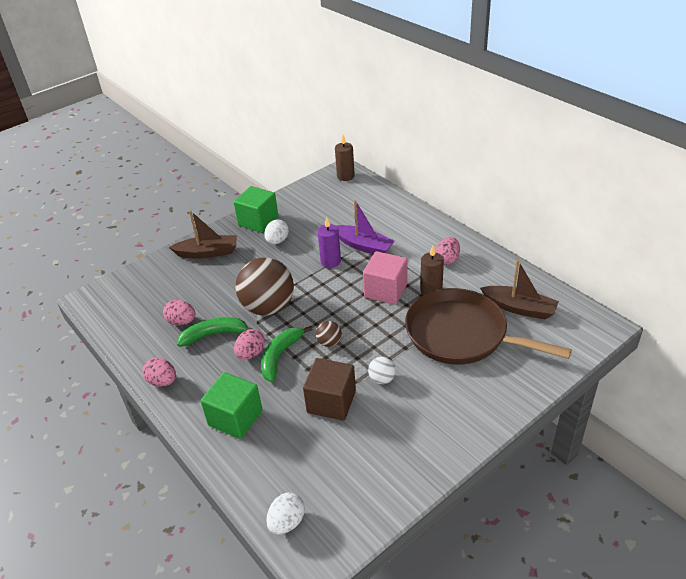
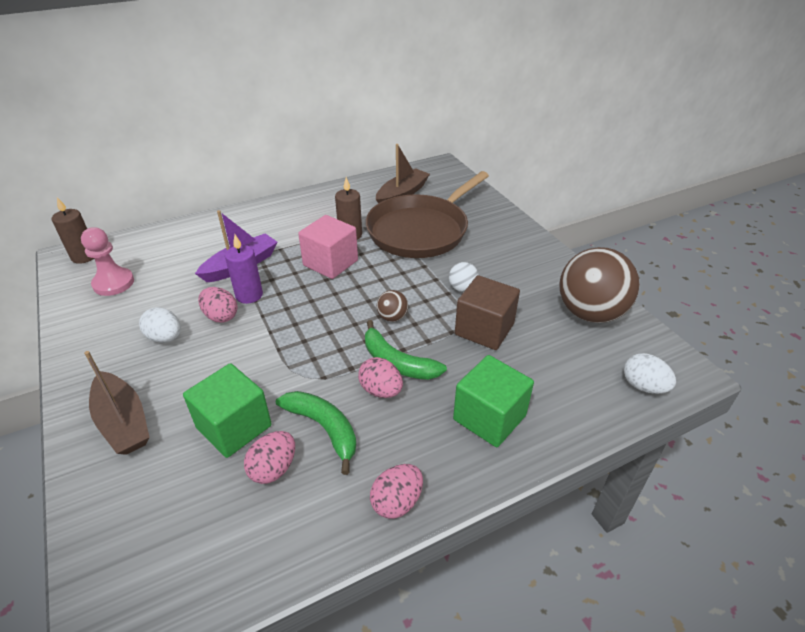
camera: 80 degrees left, 0 degrees up
(208, 253) = (123, 422): brown boat -> brown boat turned 135 degrees clockwise
(214, 334) = (324, 428): green banana -> green banana turned 135 degrees clockwise
(258, 221) = (98, 352): green cube -> green cube (234, 427)
(268, 307) = (300, 363): brown ball -> brown ball (590, 313)
(322, 199) = (113, 283): none -> pink pawn
(447, 260) = (309, 216): pink egg -> pink egg (221, 316)

